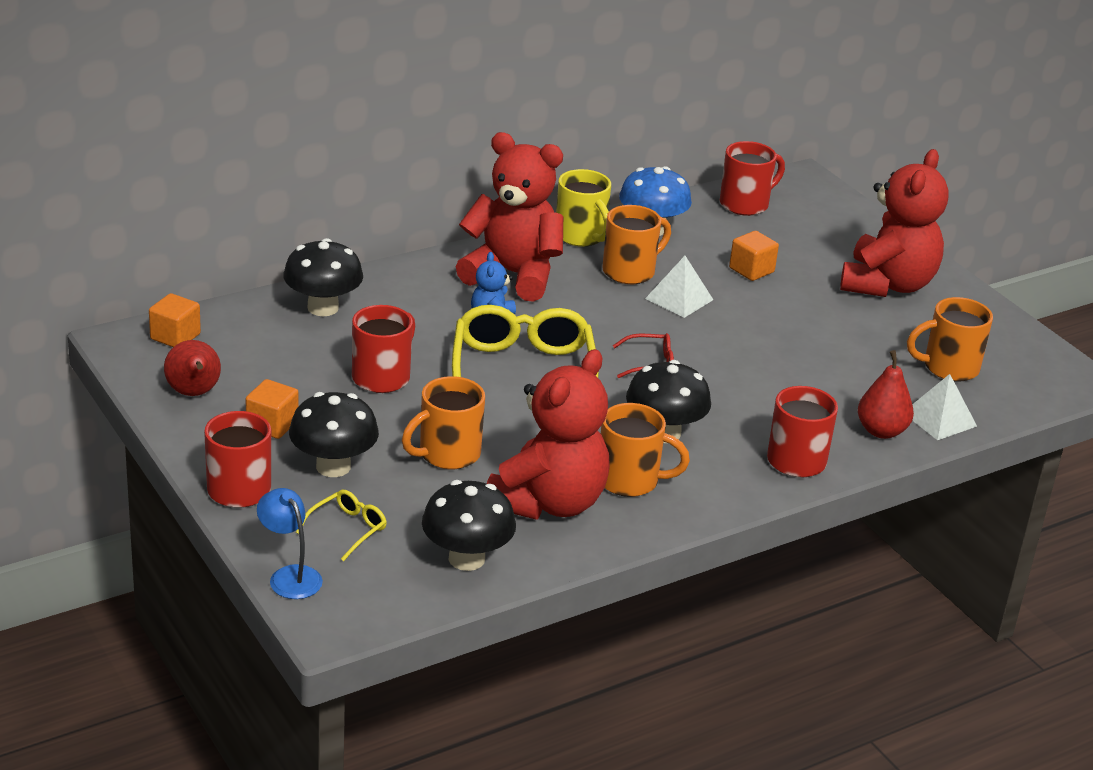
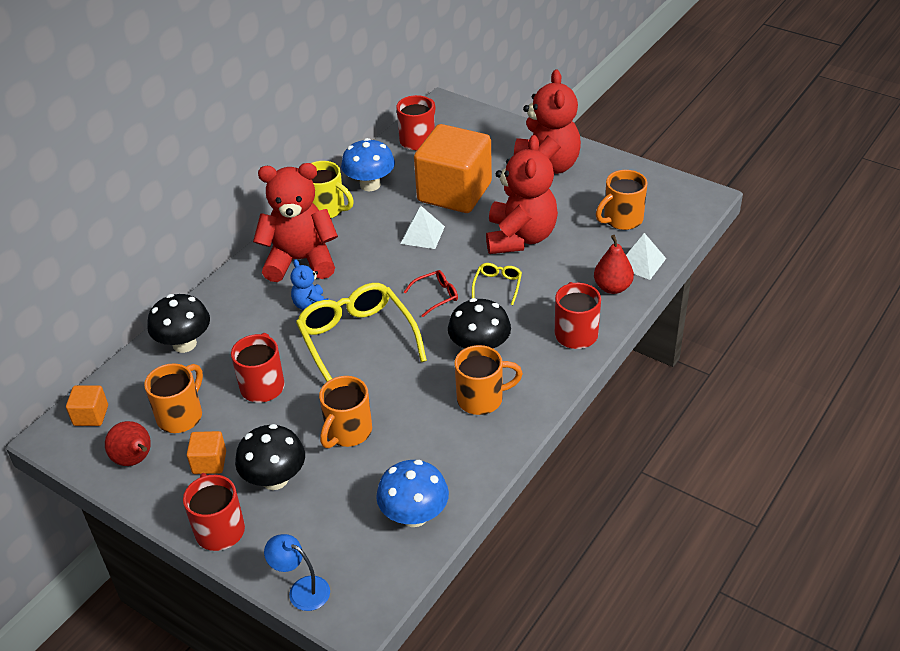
camera: 20 degrees left, 10 degrees up
(347, 529) = (318, 529): yellow glasses -> yellow glasses (497, 285)
(466, 559) = (414, 515): black mushroom -> blue mushroom
(549, 502) = (440, 442): red teddy bear -> red teddy bear (520, 237)
(630, 271) = (377, 225): orange mug -> orange mug (181, 415)
(751, 270) = (454, 192): orange cube -> orange cube, size x2.39

